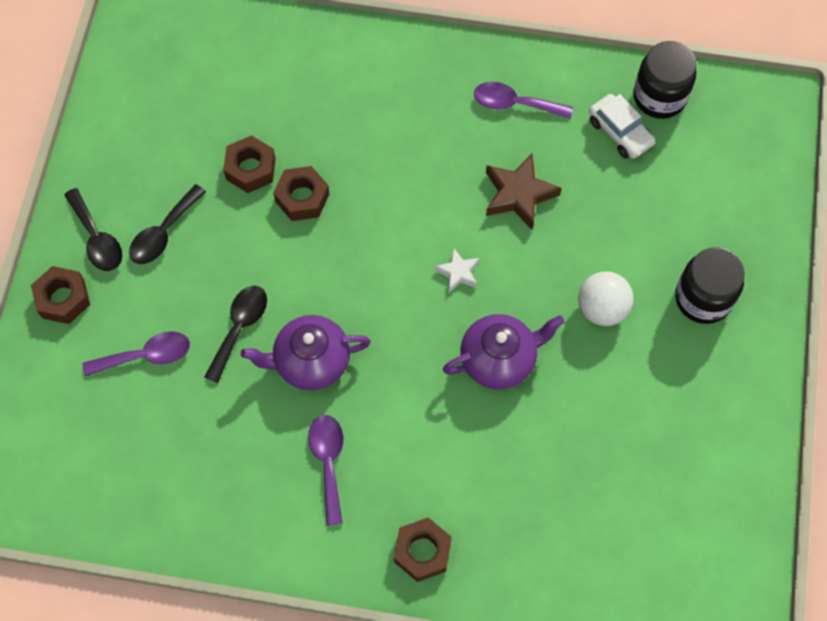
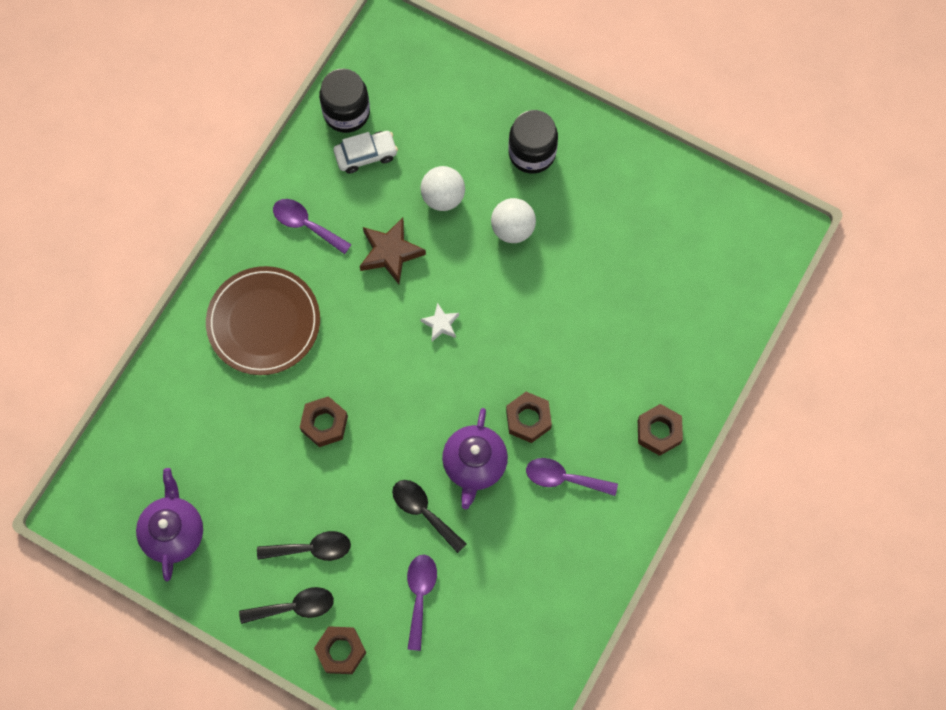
camera: 70 degrees left, 5 degrees up
(163, 233) = (311, 549): black spoon -> black spoon turned 60 degrees counterclockwise
(250, 169) = (279, 457): brown nut -> brown nut (528, 419)
(390, 103) = (264, 322): none -> brown plate
(499, 359) = (526, 320): purple teapot -> purple teapot (174, 532)
(514, 104) = (306, 225): purple spoon -> purple spoon turned 90 degrees clockwise
(606, 224) = (443, 197): none -> white ball

